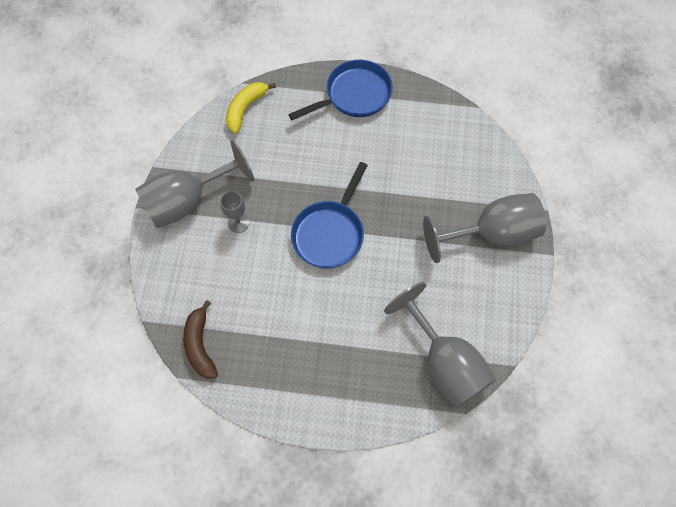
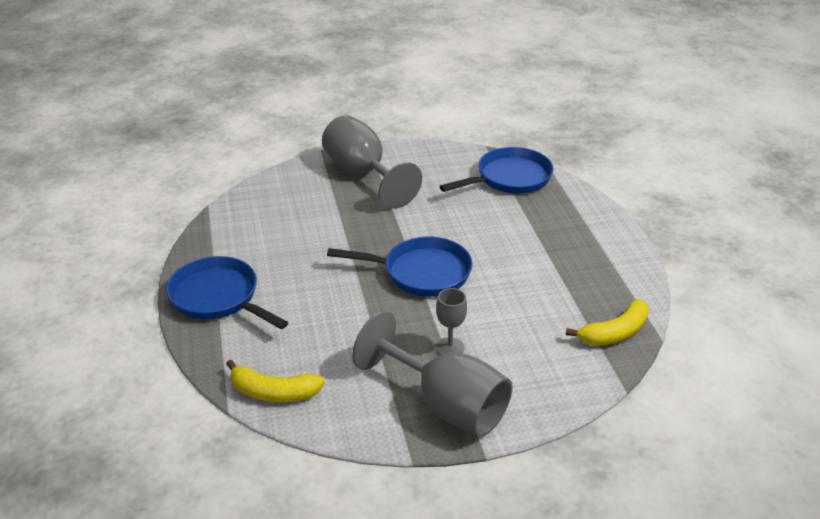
camera: 110 degrees left, 30 degrees down
(200, 345) = (615, 333): brown banana -> yellow banana
(444, 362) = (509, 178): grey goblet -> blue pan

